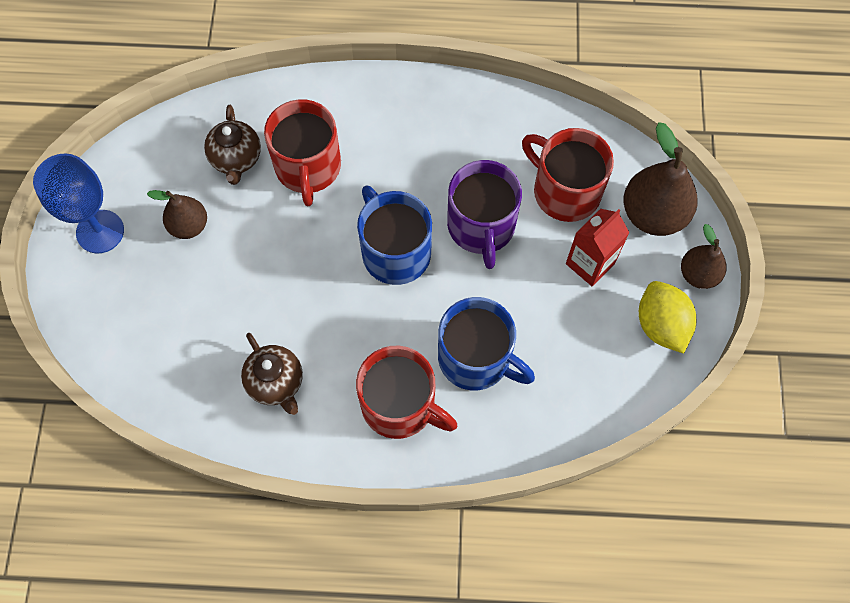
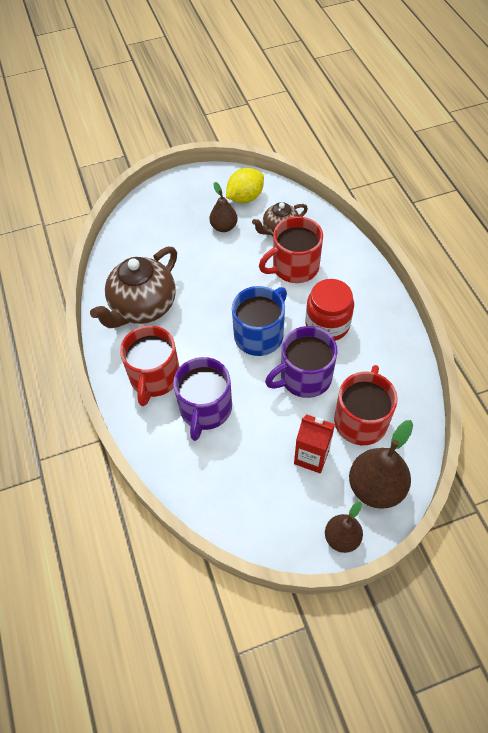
camera: 70 degrees right, 10 degrees down
(100, 231) = (200, 191): blue goblet -> none
(276, 382) = (143, 307): brown teapot -> brown teapot, size x1.74
(417, 168) = (327, 324): none -> red jar
(476, 358) = (205, 409): blue mug -> purple mug
(661, 325) = (285, 523): yellow lemon -> yellow lemon (245, 197)

